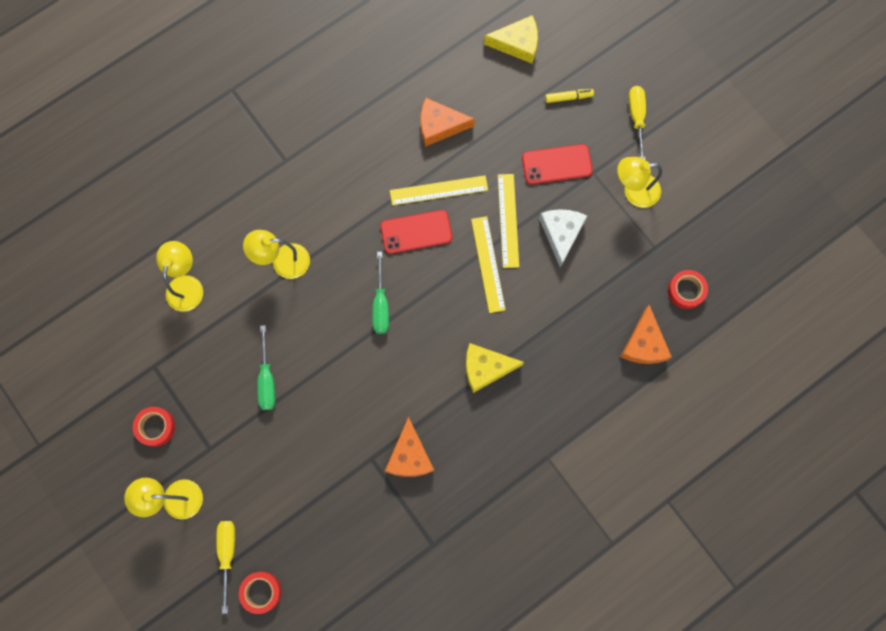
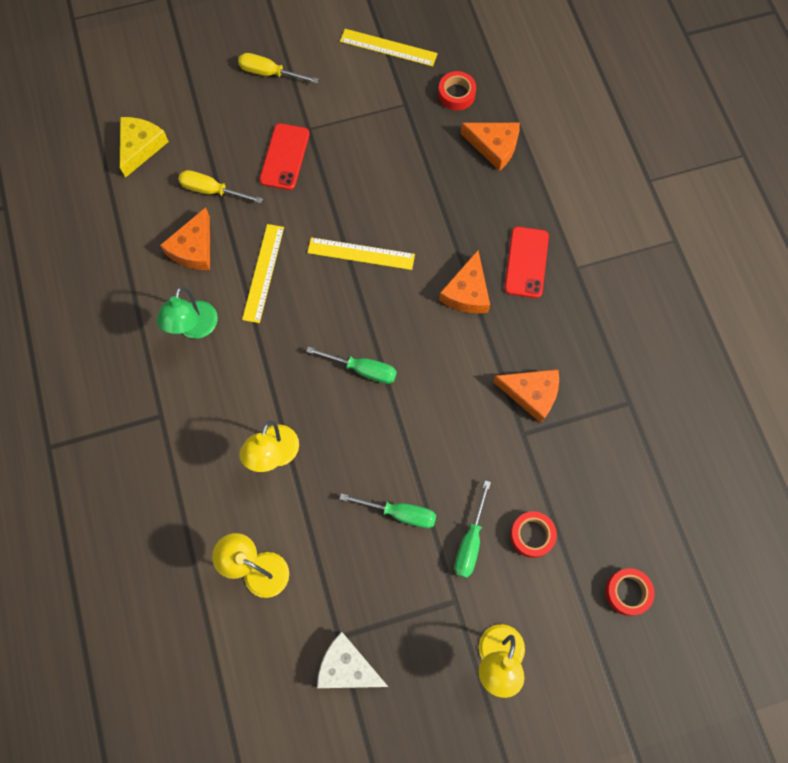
camera: 70 degrees left, 5 degrees down
(155, 427) = (409, 655): red tape -> red tape (532, 535)
(227, 554) = (577, 616): yellow screwdriver -> yellow screwdriver (212, 190)
(262, 445) = (470, 542): none -> green screwdriver
(368, 156) = (194, 328): none -> green lamp
(416, 232) = (299, 309): red phone -> red phone (526, 262)
(486, 368) = (467, 292): yellow cheese -> orange cheese
(508, 220) = (323, 220): yellow ruler -> yellow ruler (388, 47)
(561, 234) = (357, 178): white cheese -> white cheese (347, 667)
(568, 97) = (220, 122): yellow marker -> none
(634, 191) = (341, 101): yellow lamp -> none

